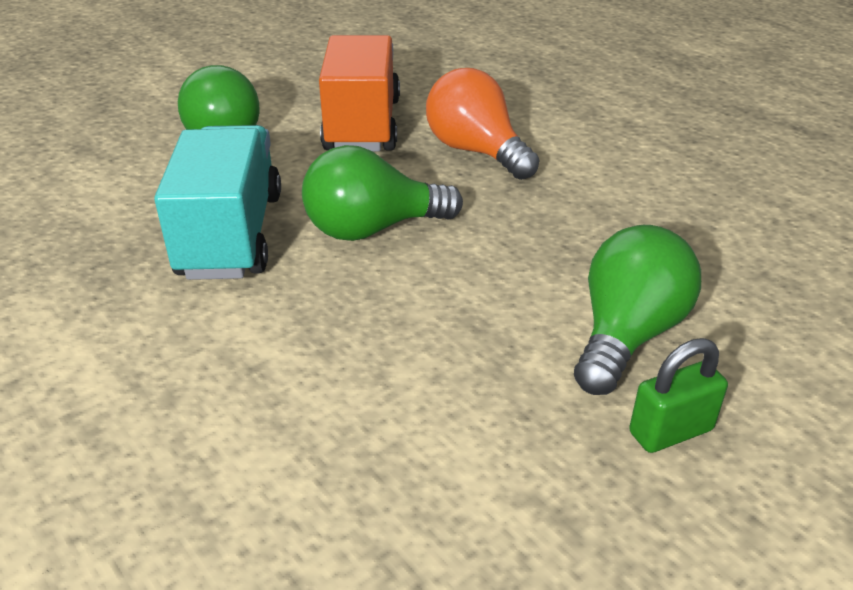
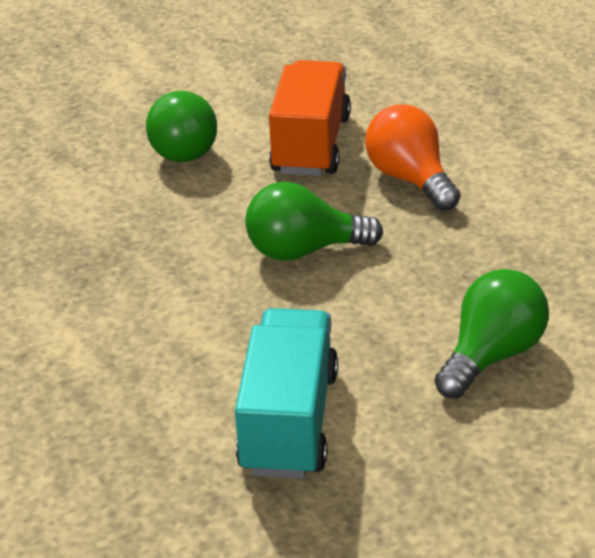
camera: 10 degrees right, 0 degrees up
(231, 235) = (185, 248): turquoise truck -> turquoise truck (289, 421)
(670, 431) = (499, 428): green padlock -> none

